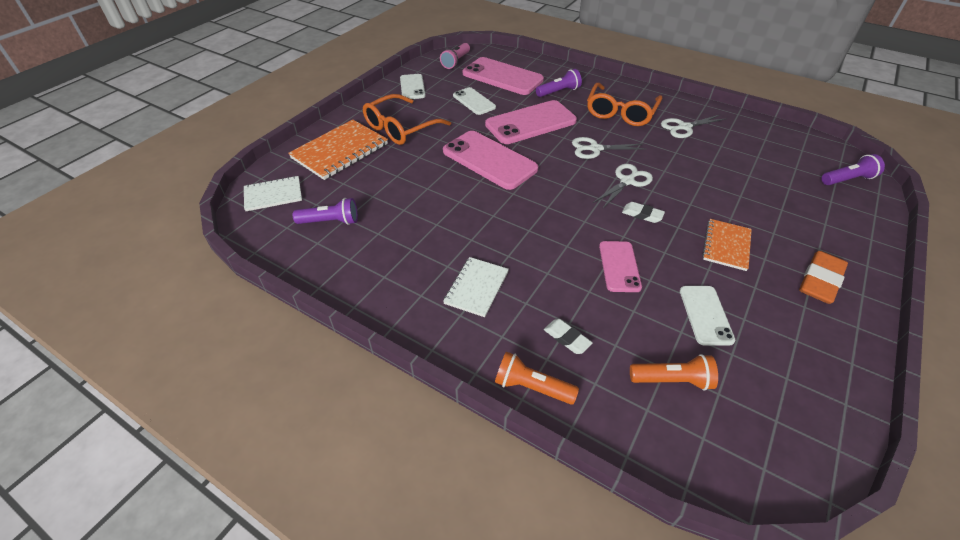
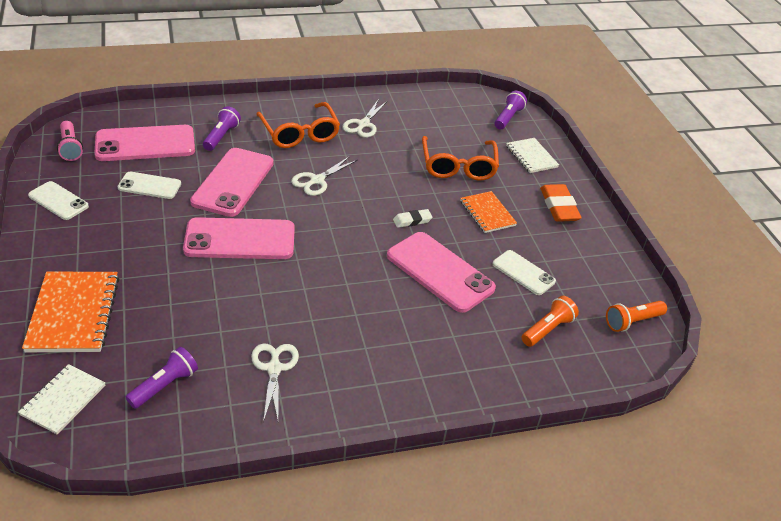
camera: 50 degrees left, 5 degrees down
(401, 128) = (108, 253): orange glasses -> orange glasses (458, 166)
(476, 287) = (363, 355): white notebook -> white notebook (531, 157)
(531, 387) = (478, 395): orange flashlight -> orange flashlight (632, 322)
(567, 338) = (463, 347): white eraser -> none
(619, 266) = (440, 272): pink phone -> pink phone, size x1.75
(627, 181) = (372, 197): white scissors -> white scissors (274, 368)

